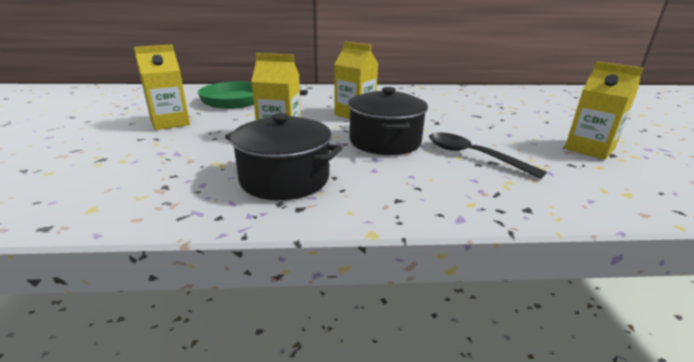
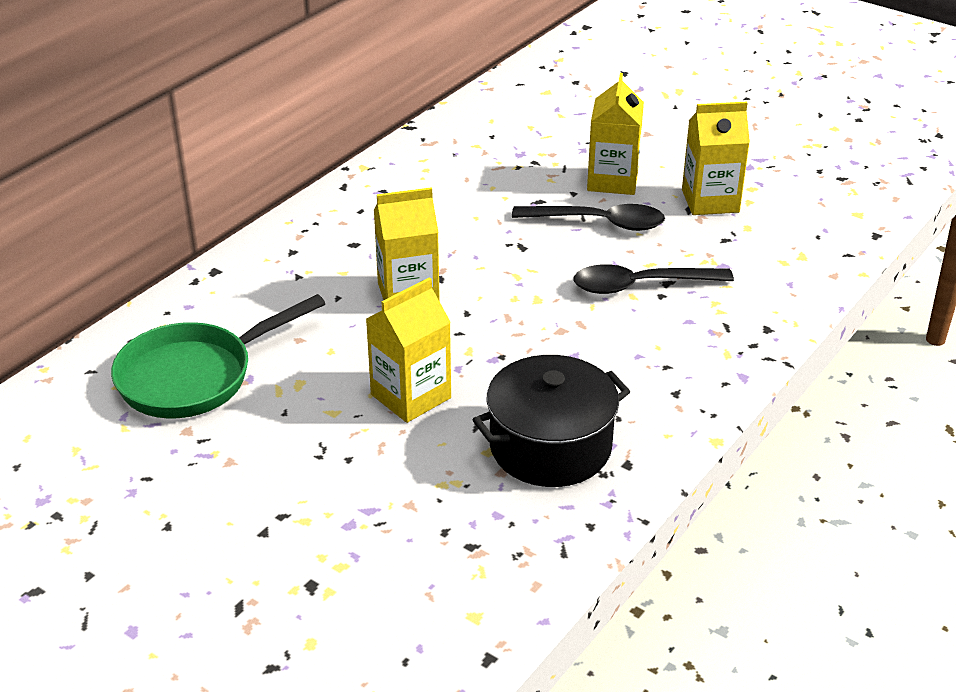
camera: 50 degrees left, 10 degrees up
(170, 122) = (220, 483): yellow carton -> yellow carton (612, 181)
(385, 141) = (532, 322): black pot -> none
(495, 131) = (599, 223): none -> black spoon

